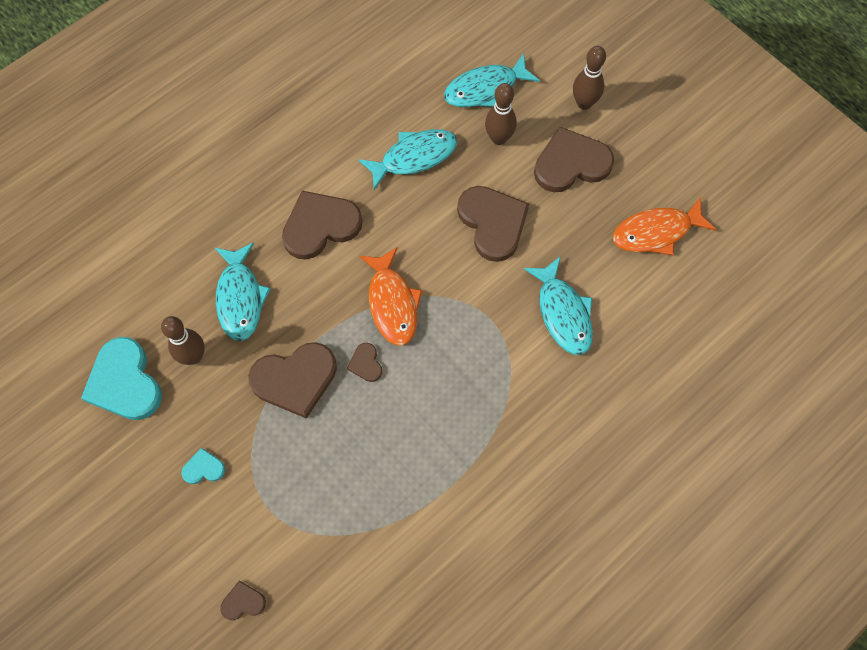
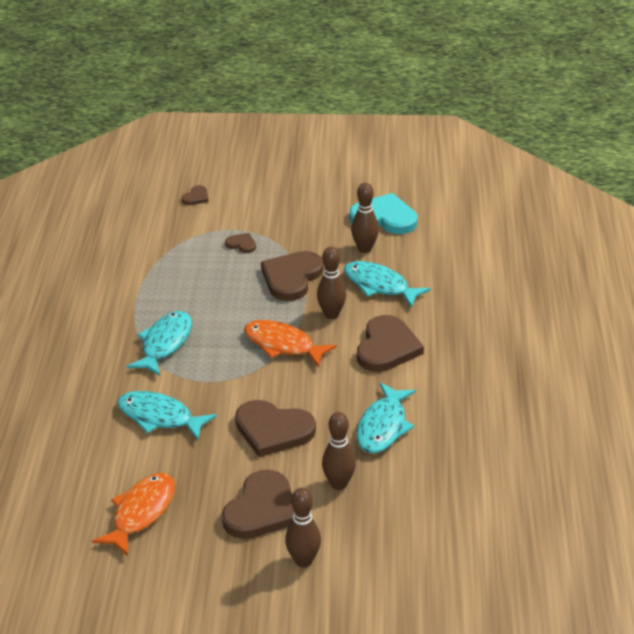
camera: 135 degrees right, 30 degrees down
(203, 468) = (288, 219): turquoise heart -> none
(317, 301) = (331, 314): none -> brown bowling pin
(366, 363) = (259, 310): brown heart -> brown heart (241, 244)
(485, 89) = (395, 509): turquoise fish -> turquoise fish (165, 343)

